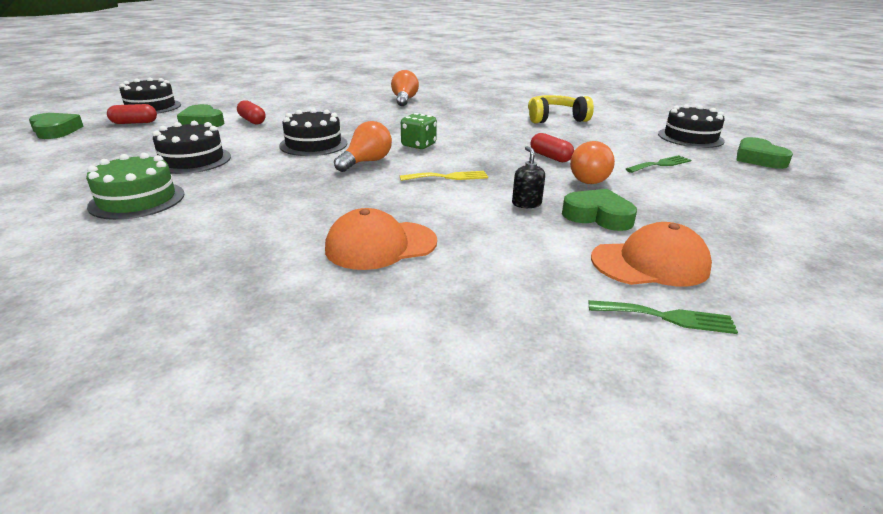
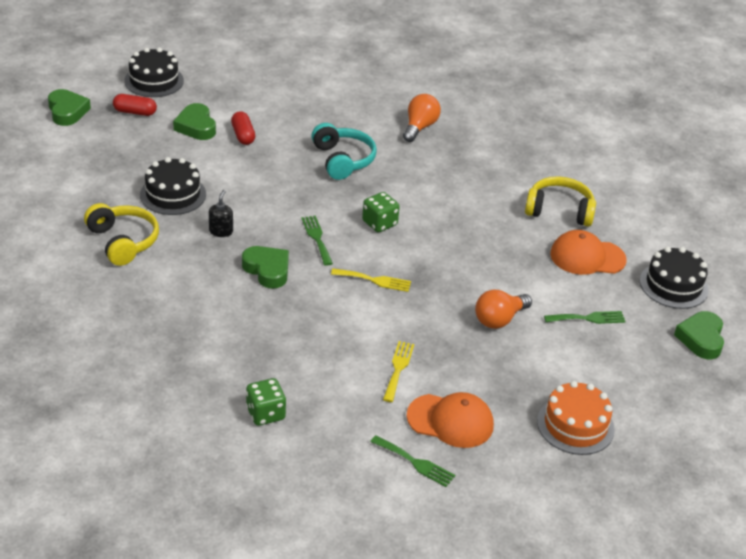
camera: 20 degrees right, 10 degrees up
(137, 200) = (123, 242): green cake -> yellow headphones
(313, 144) = (283, 196): black cake -> none
(354, 120) = (342, 160): none -> turquoise headphones
(366, 162) = (317, 238): orange light bulb -> green fork
(381, 245) = (275, 345): orange cap -> orange cap (587, 257)
(420, 319) = (265, 414): none -> green dice
(526, 203) = (414, 334): black soap dispenser -> black soap dispenser (221, 231)
(541, 233) = (398, 369): none -> yellow fork
(550, 157) = (491, 277): red capsule -> none
(598, 216) = (459, 365): green heart -> green heart (267, 270)
(767, 234) = (575, 425): none -> orange cake

